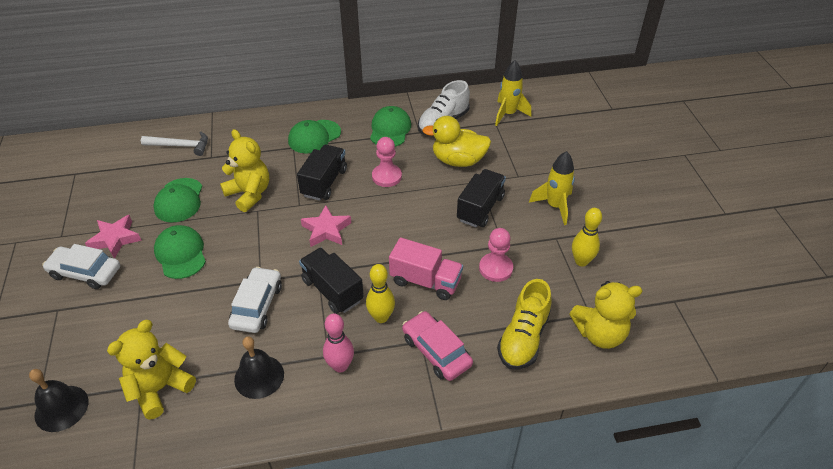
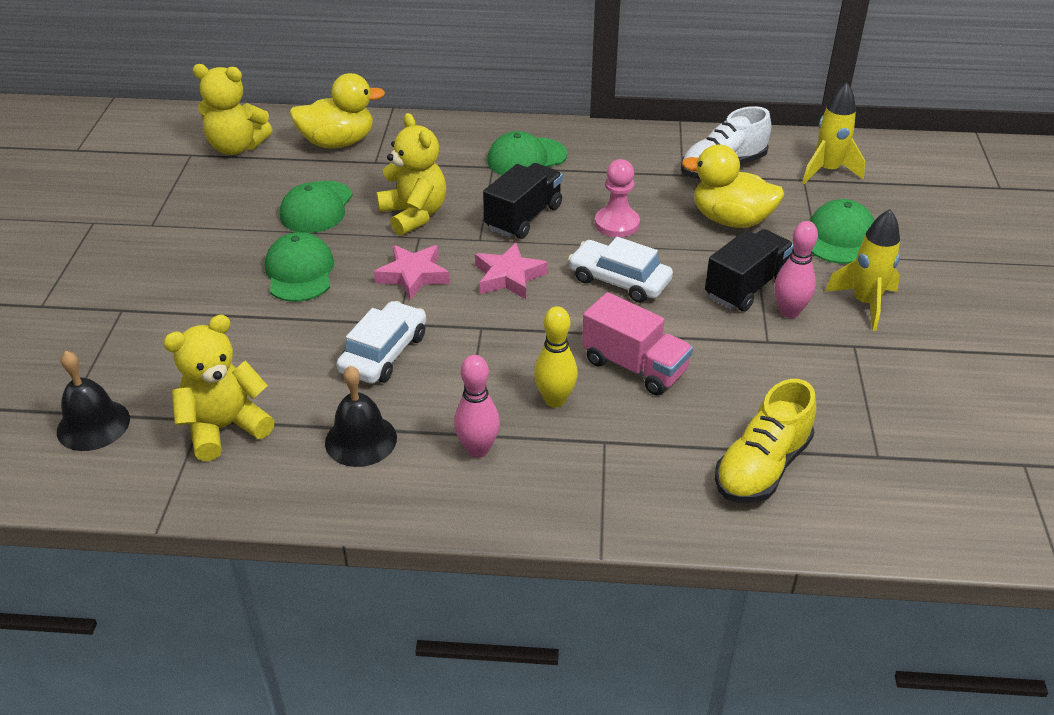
camera: 15 degrees right, 5 degrees down
(85, 272) = (170, 272): white car -> white car (619, 280)
(115, 239) = (219, 240): pink star -> pink star (413, 276)
(180, 146) = (338, 142): white hammer -> yellow duck
(332, 290) = (495, 353): black truck -> none
(390, 129) = (640, 165): green cap -> green cap (839, 237)
(436, 351) = (623, 458): pink car -> none
(495, 268) = (746, 369): pink pawn -> none
(511, 221) = (789, 312): none -> pink bowling pin
(581, 261) = (885, 383): yellow bowling pin -> none
(599, 334) = (886, 485): yellow teddy bear -> yellow teddy bear (236, 147)

